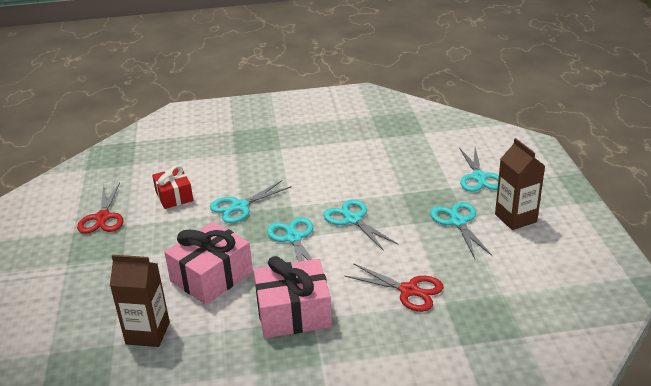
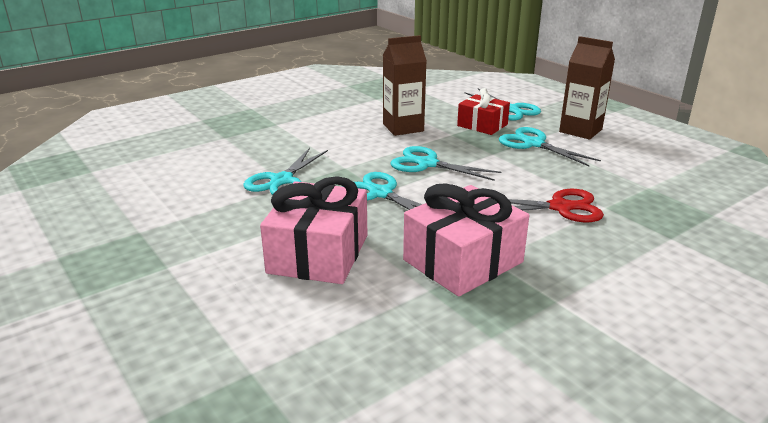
camera: 30 degrees left, 5 degrees down
(103, 218) = (94, 232): red scissors -> none
(147, 333) = (292, 341): brown carton -> brown carton (403, 128)
(174, 196) = (182, 189): red gift -> red gift (482, 125)

